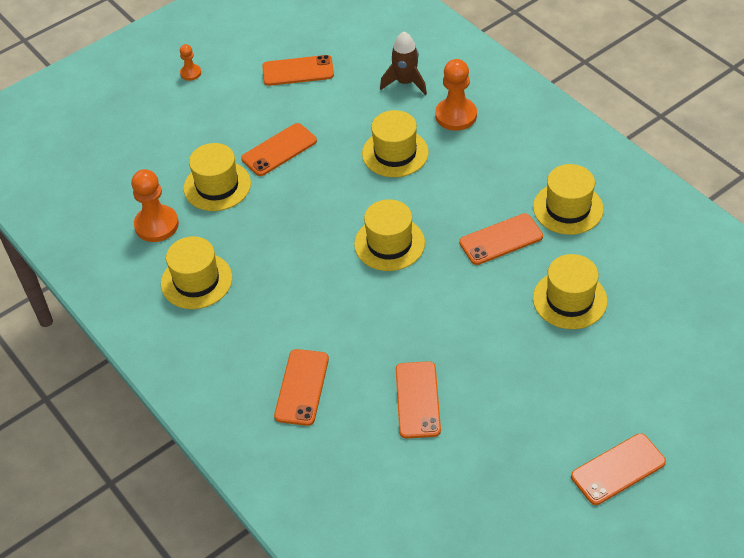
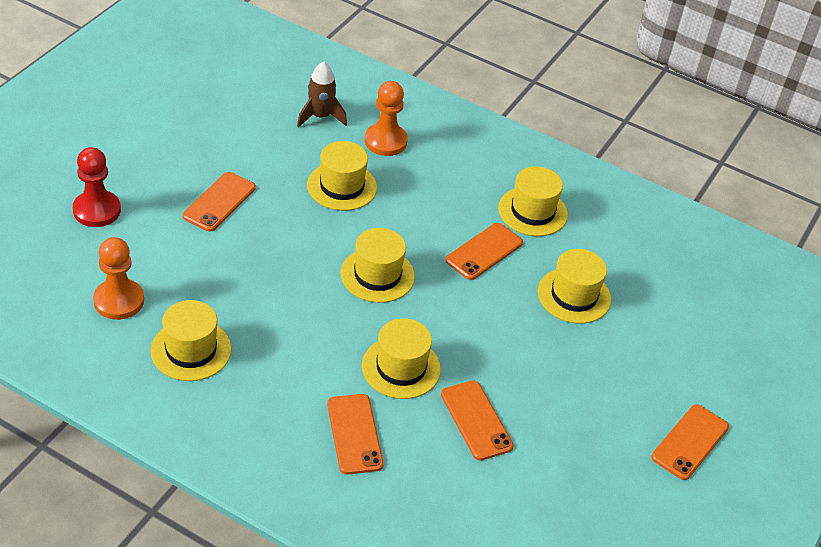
camera: 30 degrees left, 5 degrees down
(173, 140) = (97, 210): none -> red pawn
(190, 73) = (84, 138): orange pawn -> none
(217, 186) = (168, 249): yellow hat -> yellow hat (401, 367)
(298, 71) = (202, 120): orange phone -> none

